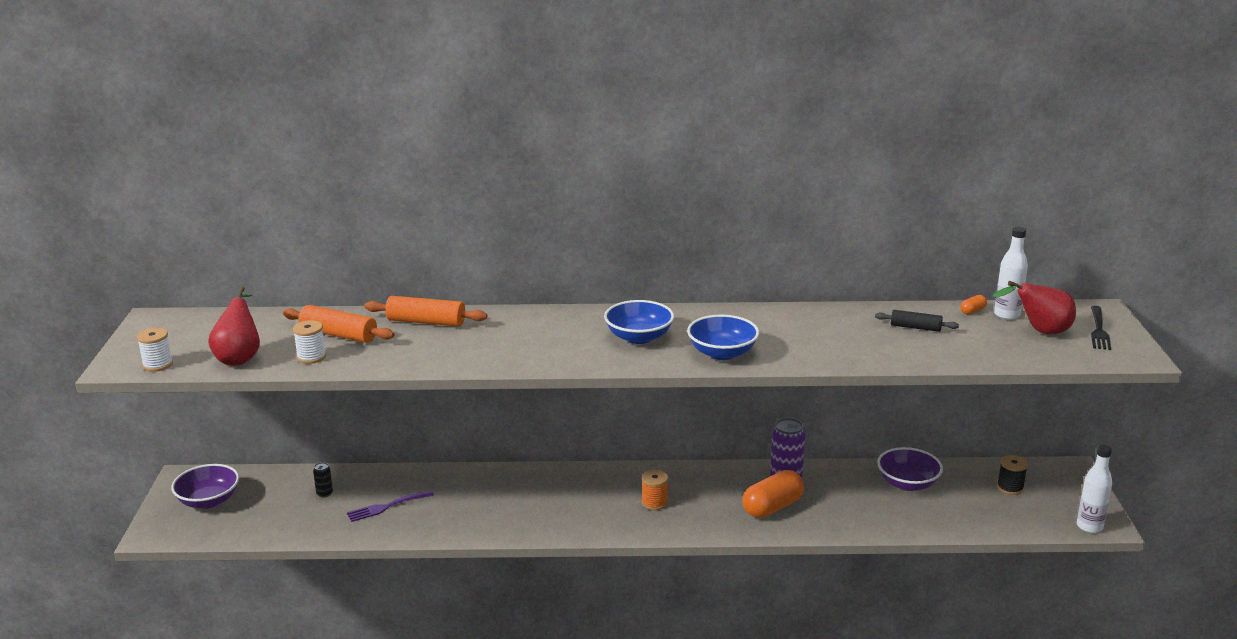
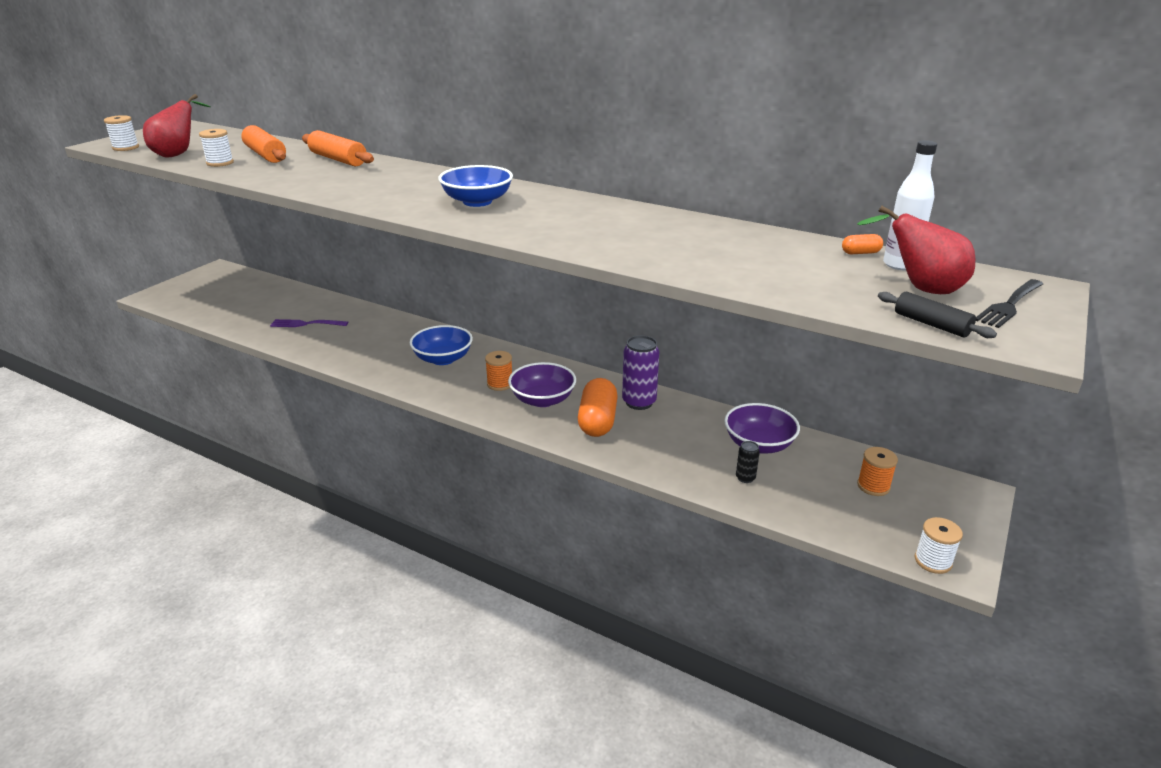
camera: 30 degrees right, 5 degrees up
(208, 501) = (209, 286): purple bowl -> purple bowl (542, 400)
(324, 493) = (281, 303): black can -> black can (745, 478)
(722, 353) = (528, 228): blue bowl -> blue bowl (443, 359)
(772, 507) = (597, 421): orange capsule -> orange capsule turned 75 degrees counterclockwise
(915, 327) = (766, 252): black rolling pin -> black rolling pin (931, 324)
(1010, 488) = (873, 486): black spool -> orange spool
(1089, 527) = (933, 561): white bottle -> white spool

